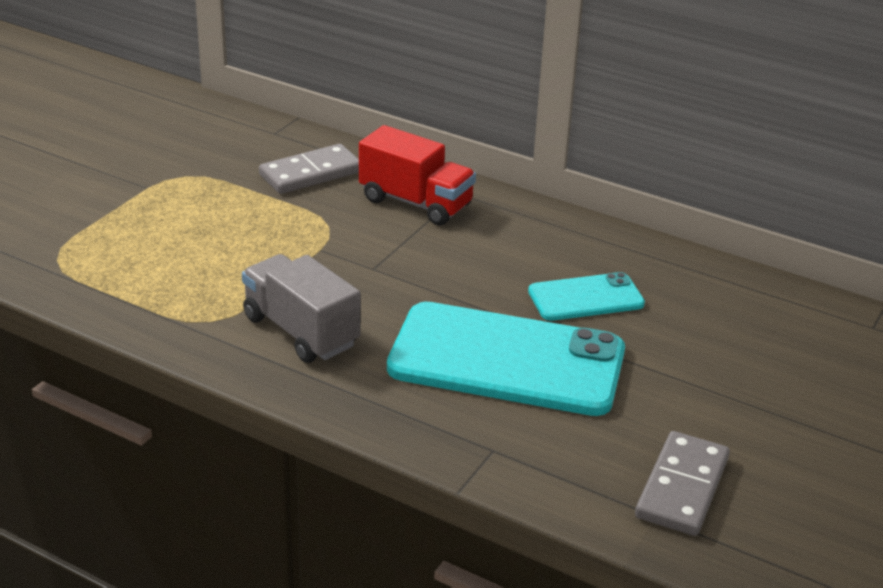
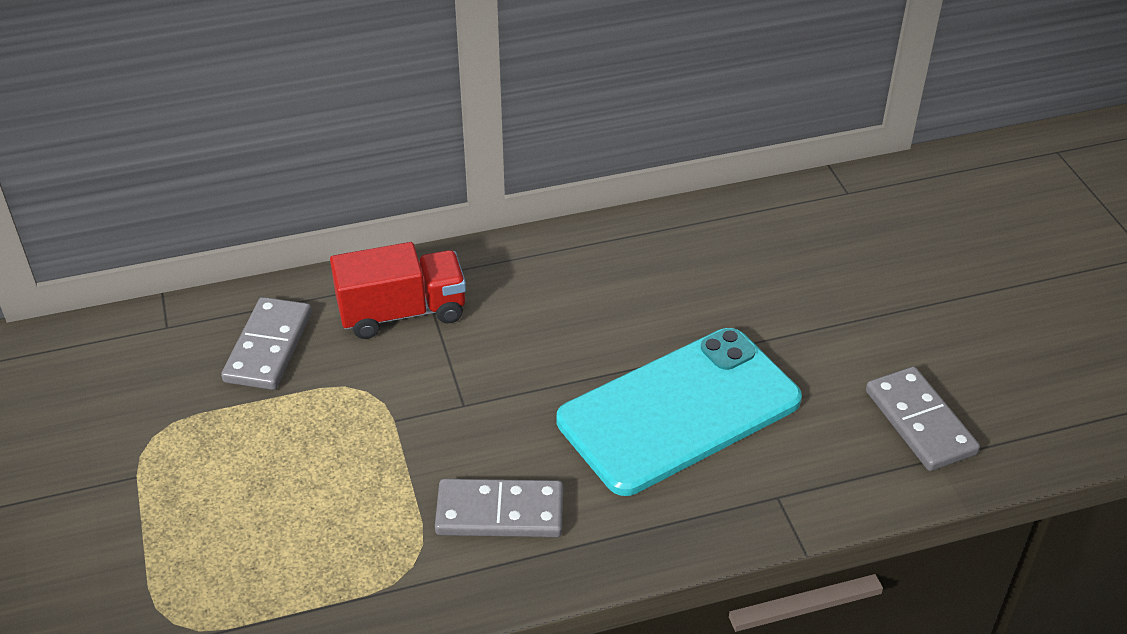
camera: 45 degrees left, 10 degrees up
(301, 331) = (500, 513): grey truck -> grey domino
(585, 298) = (651, 309): turquoise phone -> none

